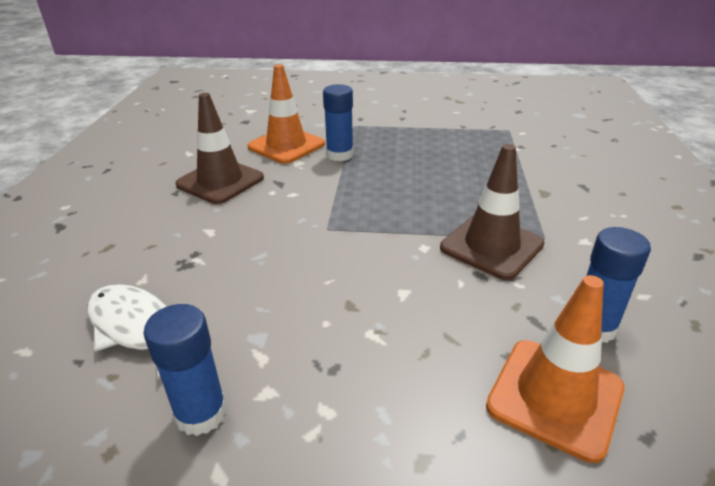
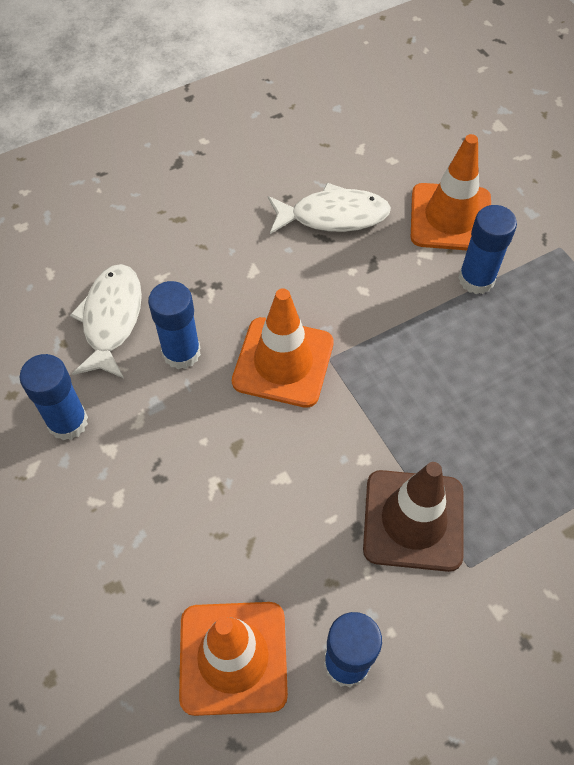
camera: 55 degrees right, 25 degrees up
(220, 181) = (333, 216): brown traffic cone -> white fish
(228, 299) = (181, 352): none -> blue glue stick
(304, 250) = (283, 362): none -> orange traffic cone

